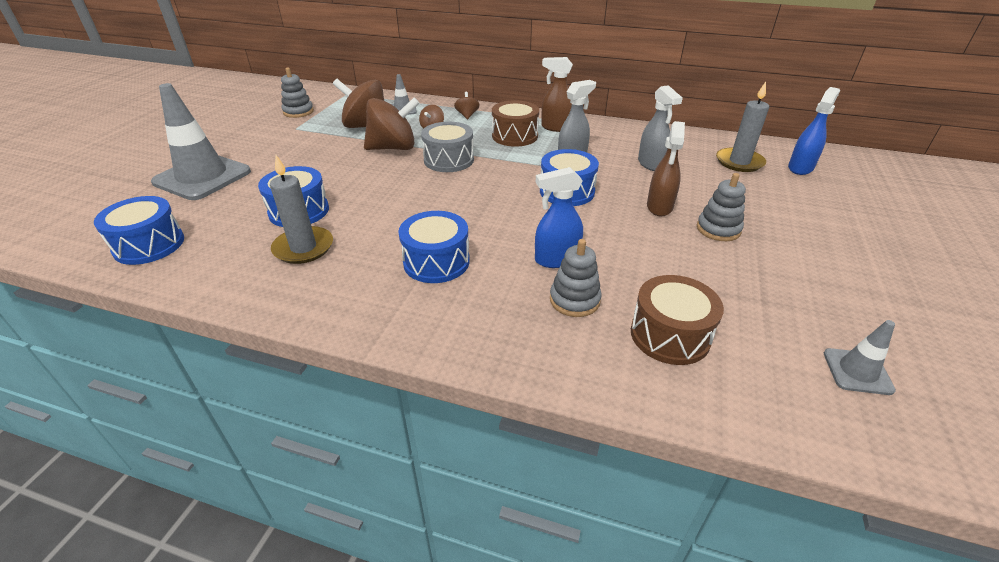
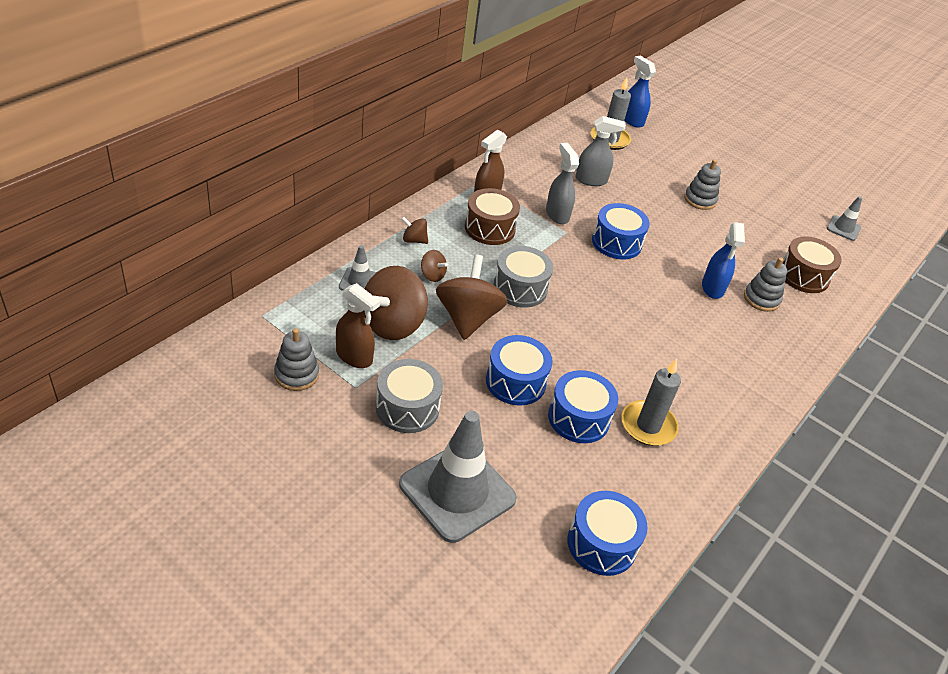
camera: 75 degrees left, 5 degrees up
(282, 146) = (407, 408): none -> grey drum
(436, 262) = (696, 350): blue drum -> blue drum (515, 382)
(659, 207) = (660, 209): brown spray bottle -> brown spray bottle (354, 357)

